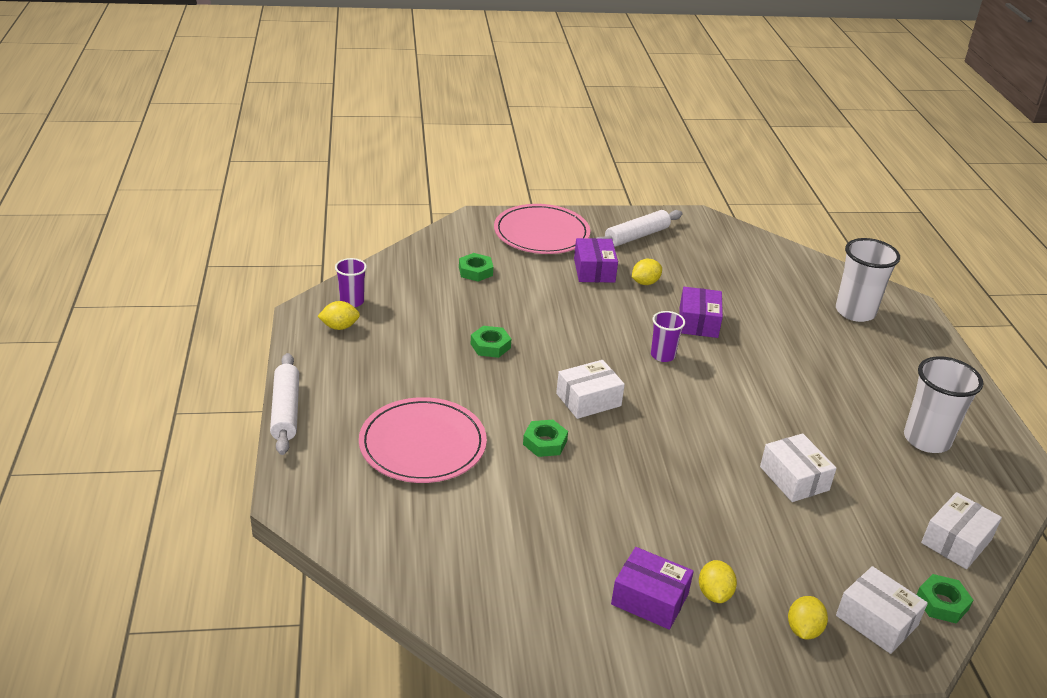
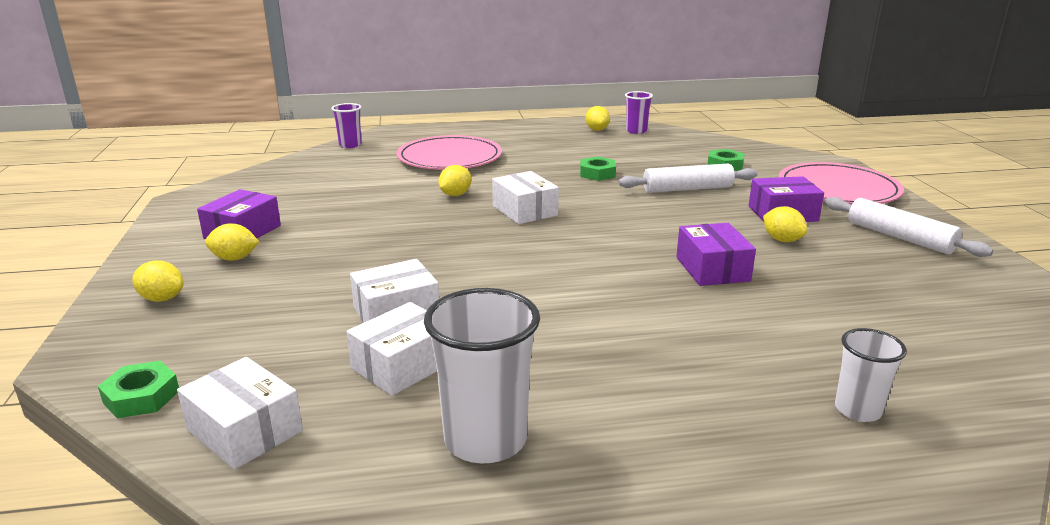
camera: 90 degrees right, 10 degrees down
(285, 411) = (484, 124): white rolling pin -> white rolling pin (687, 189)
(545, 442) = (455, 194): green nut -> yellow lemon
(662, 355) = (623, 246): purple cup -> purple cup (350, 145)
(698, 322) = (712, 269): purple box -> purple box turned 75 degrees clockwise
(855, 312) = (858, 410): white cup -> white cup, size x0.57
(876, 620) = (145, 343): white box -> white box (403, 365)

